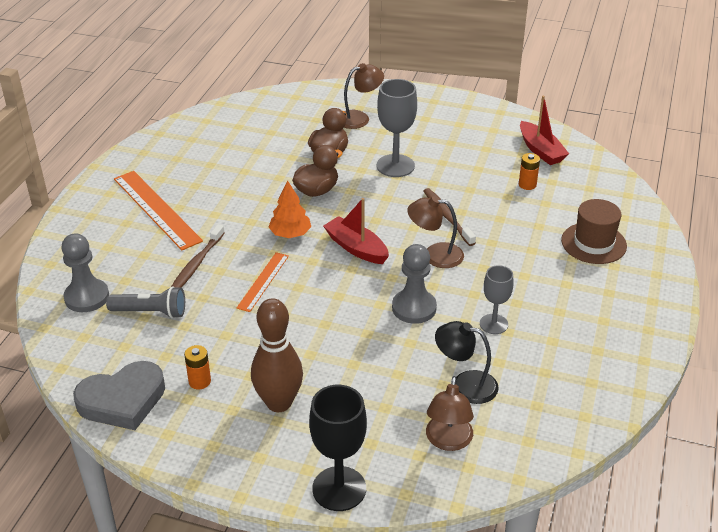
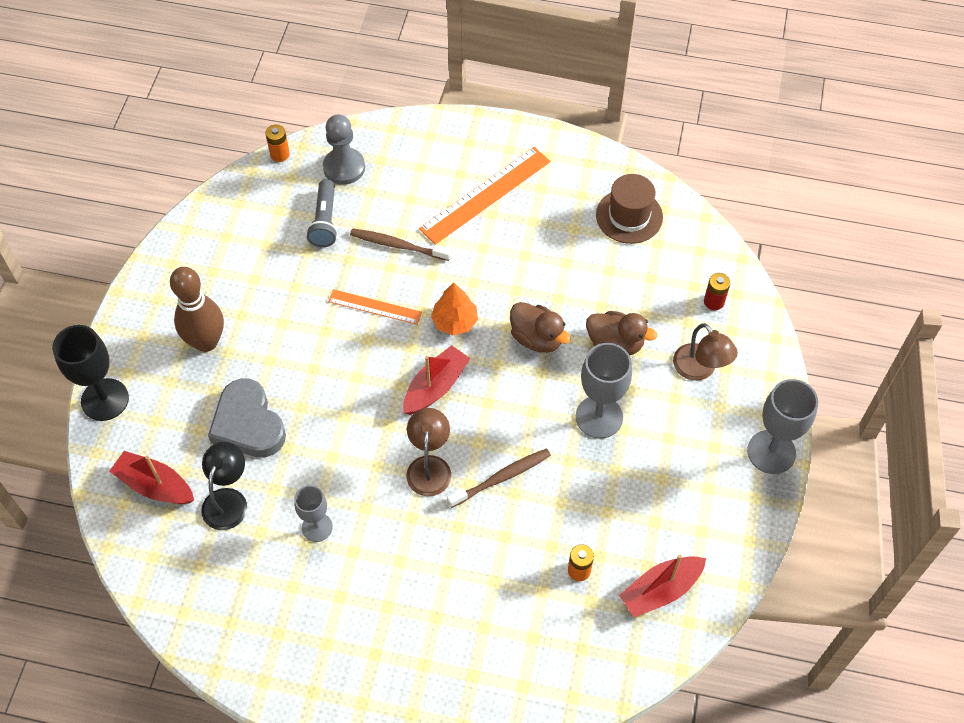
camera: 85 degrees right, 20 degrees up
(123, 400) = (211, 223): grey heart -> grey heart (248, 424)
(199, 381) = (234, 276): orange battery -> orange battery (280, 154)
(300, 106) = (714, 301): none -> red battery
(414, 308) = (339, 448): grey pawn -> none
(431, 96) = (771, 452): none -> grey goblet
(448, 441) = (155, 485): brown lamp -> red boat
(593, 243) = (465, 644): brown hat -> brown hat (629, 216)

